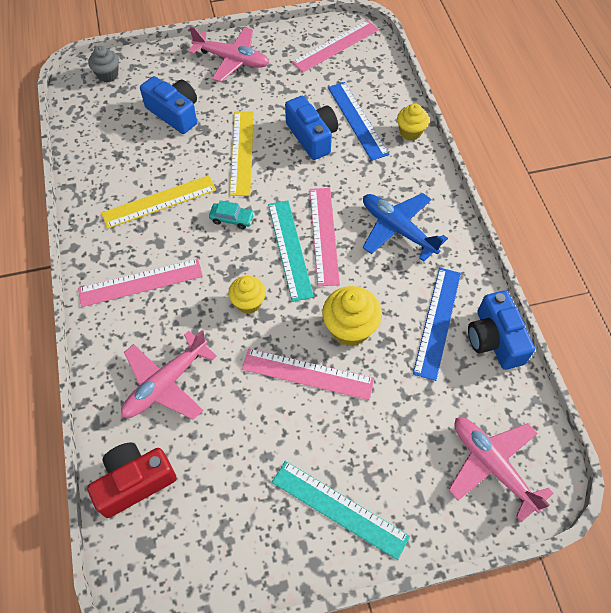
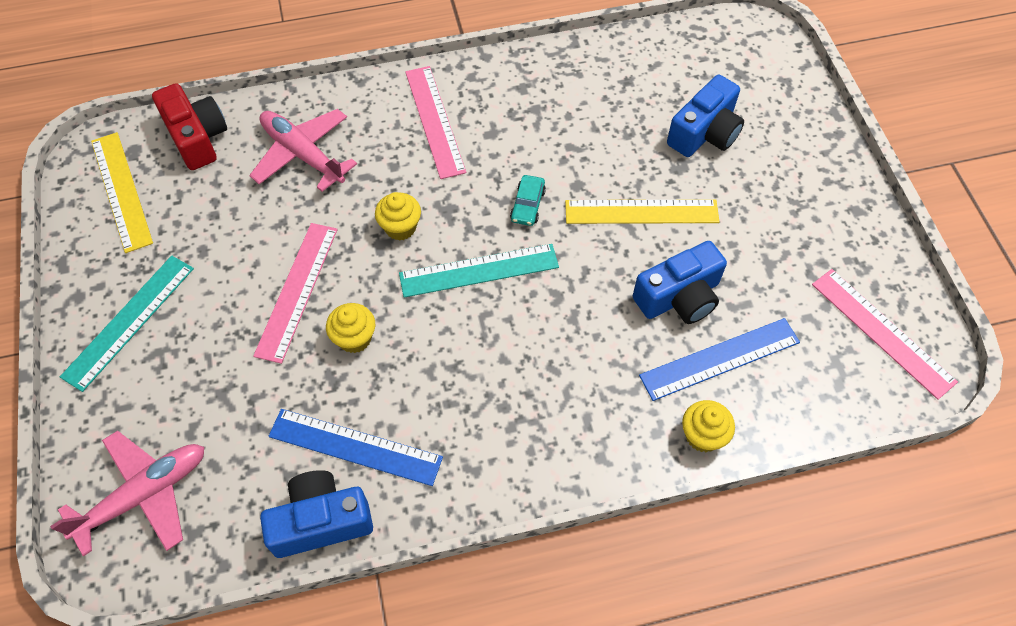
camera: 90 degrees right, 0 degrees up
(108, 75) = (764, 57): grey cupcake -> none
(159, 201) = (553, 128): yellow ruler -> yellow ruler (121, 191)
(232, 60) = (821, 193): pink plane -> none
(324, 235) = (501, 311): pink ruler -> none
(350, 328) = (354, 338): yellow cupcake -> yellow cupcake, size x0.65
(397, 229) = (511, 405): blue plane -> none

